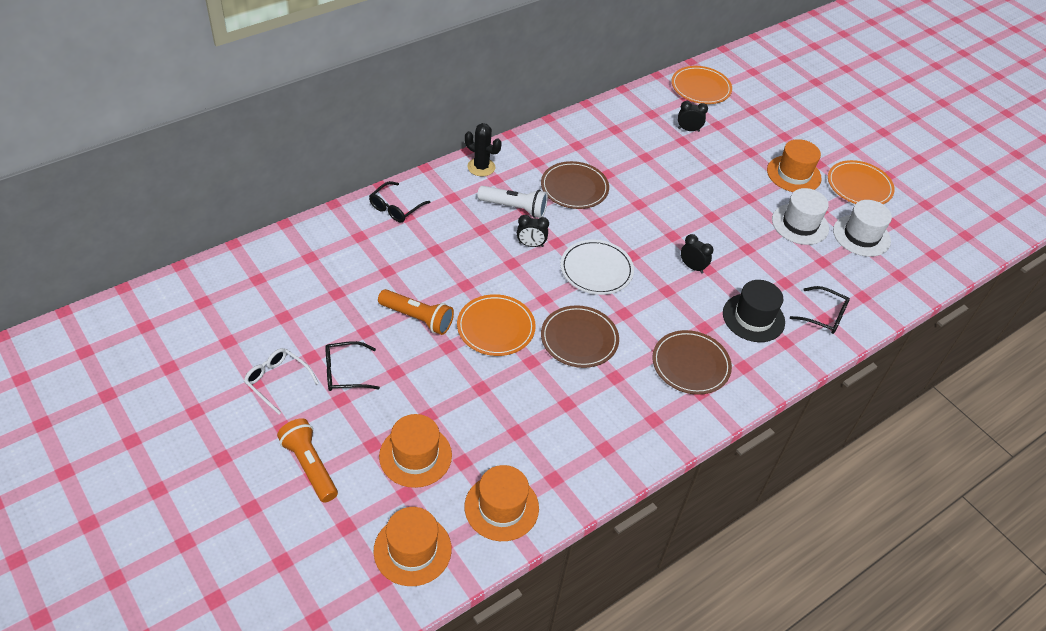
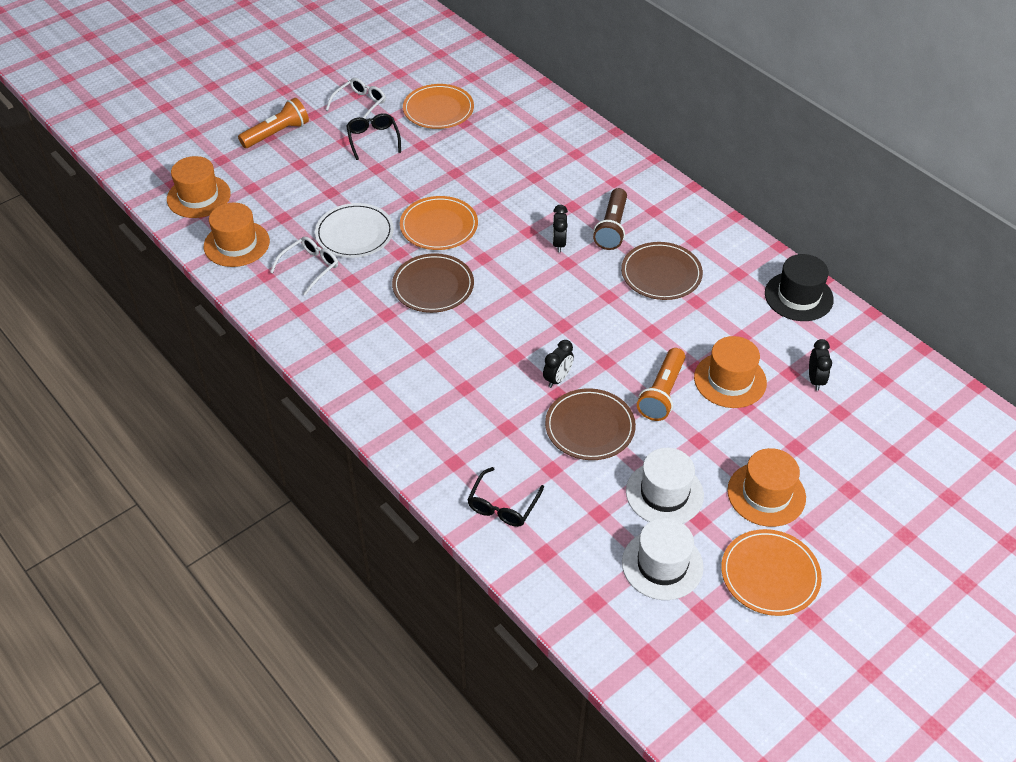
camera: 90 degrees right, 0 degrees up
(396, 208) = (586, 145): black glasses -> none
(415, 456) = (288, 189): orange hat -> orange hat (730, 380)
(417, 318) = (442, 174): orange flashlight -> orange flashlight (662, 393)
(481, 167) = (669, 198): black cactus -> none
(514, 208) = (612, 228): white flashlight -> brown flashlight
(546, 438) = (309, 268): none -> white glasses
(596, 269) = (534, 296): white plate -> white plate (354, 233)
(690, 364) = (410, 374): brown plate -> brown plate (590, 427)
(700, 88) = (917, 395): orange plate -> orange plate (438, 109)
(753, 318) = (487, 433): black hat -> black hat (798, 296)

